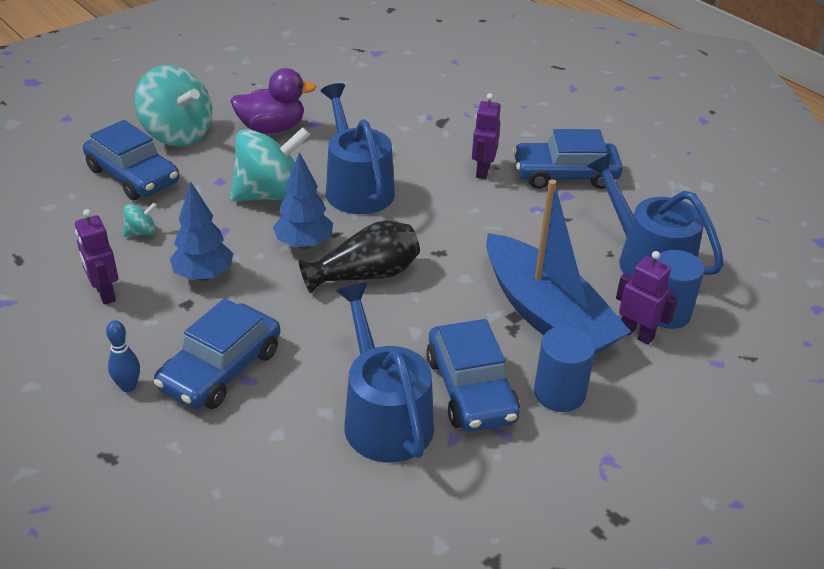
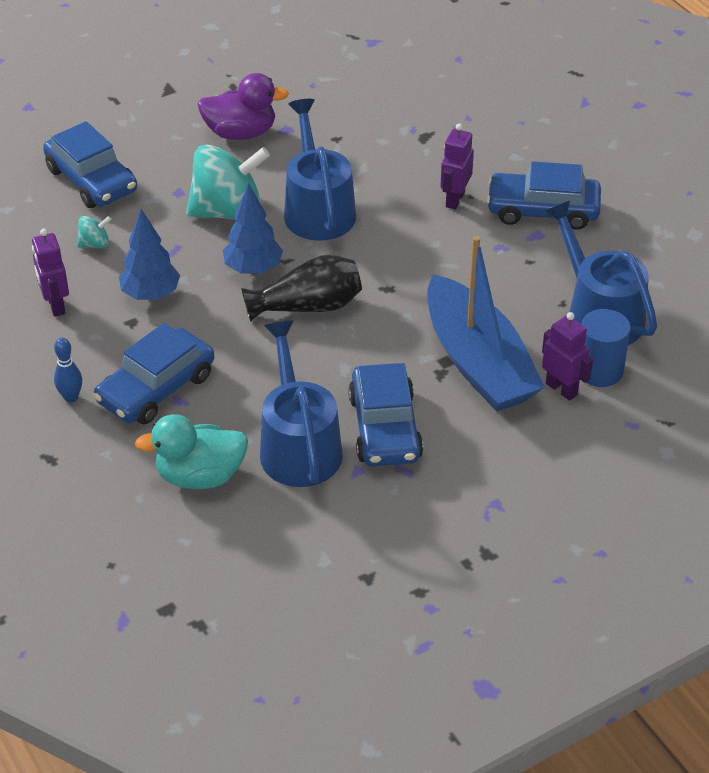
camera: 10 degrees right, 5 degrees up
(177, 134) = (141, 134): turquoise spinning top -> none
(282, 461) = (200, 476): none -> turquoise duck
(559, 393) = (468, 439): blue cylinder -> none

